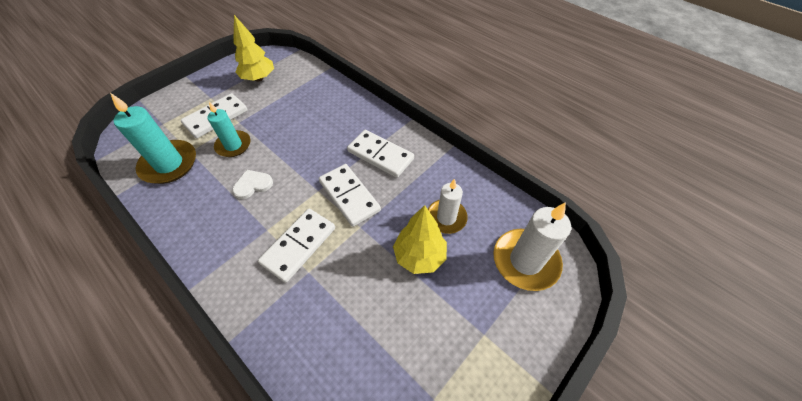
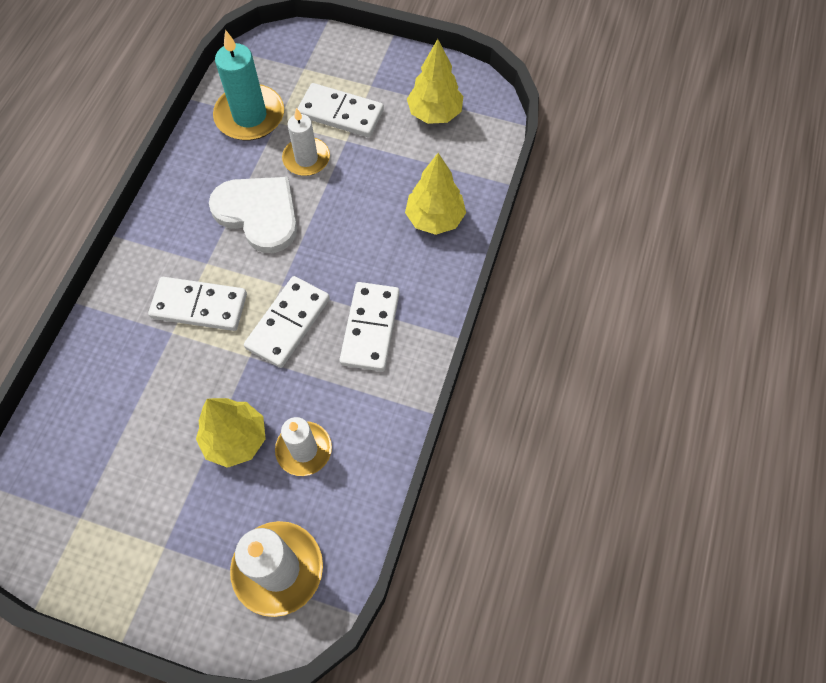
camera: 65 degrees right, 10 degrees up
(233, 145) = (306, 159): turquoise candle -> white candle
(253, 185) = (258, 214): white heart -> white heart, size x1.96
(328, 102) = (435, 219): none -> yellow tree

